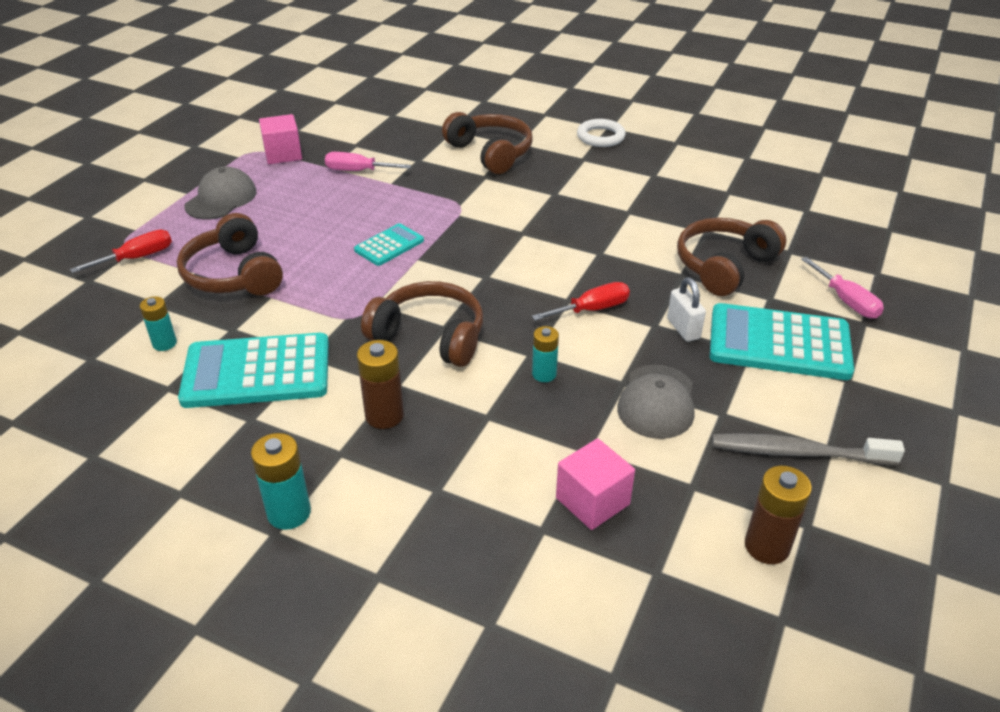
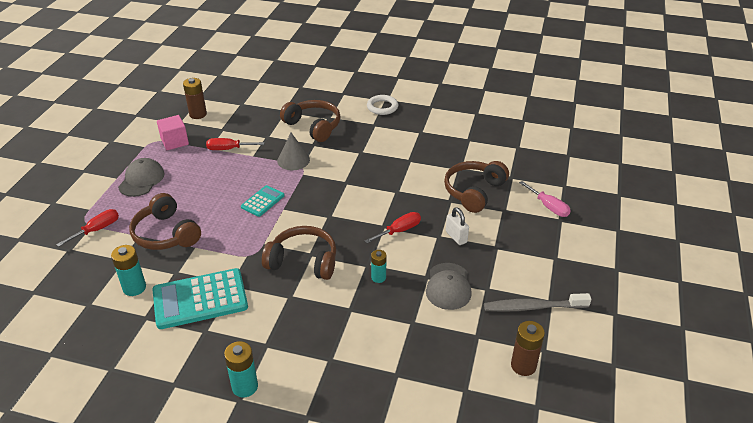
camera: 10 degrees left, 0 degrees up
(164, 343) = (134, 288): turquoise battery -> turquoise battery, size x1.51
(357, 171) = (228, 149): pink screwdriver -> red screwdriver
(384, 415) = (287, 317): brown battery -> brown battery (198, 114)
(449, 194) = (293, 160): none -> grey cone
(592, 501) = (422, 353): pink cube -> none
(779, 343) = (513, 239): turquoise calculator -> none

